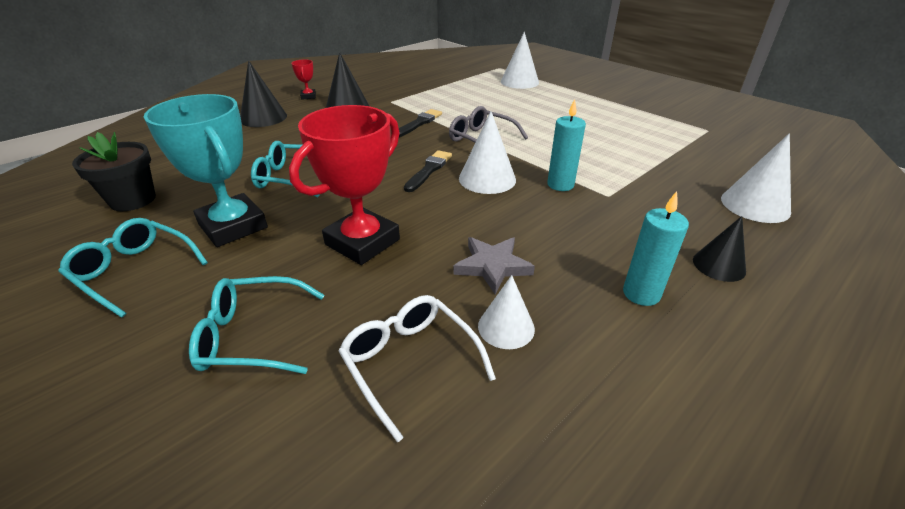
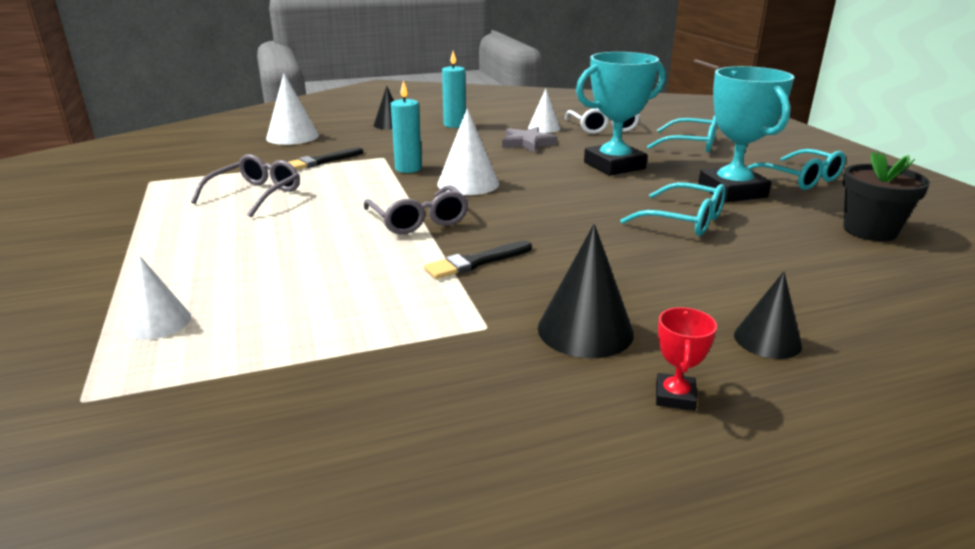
camera: 155 degrees left, 10 degrees down
(263, 118) = (767, 340): black cone -> black cone, size x0.66
(362, 242) = (614, 165): red trophy -> turquoise trophy
(429, 170) = (519, 200): black brush -> black brush (321, 161)
(519, 82) = (158, 322): white cone -> white cone, size x0.66
(616, 135) = (255, 195): none -> grey glasses

